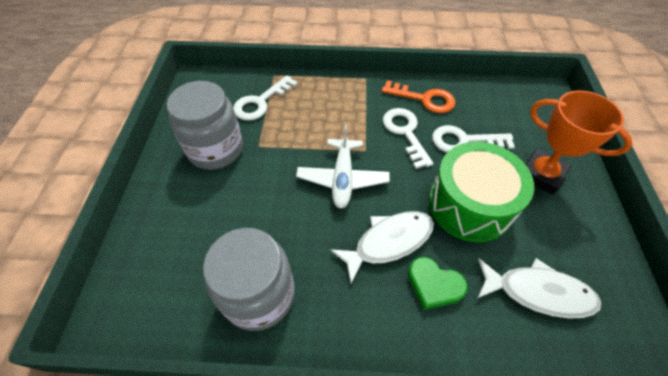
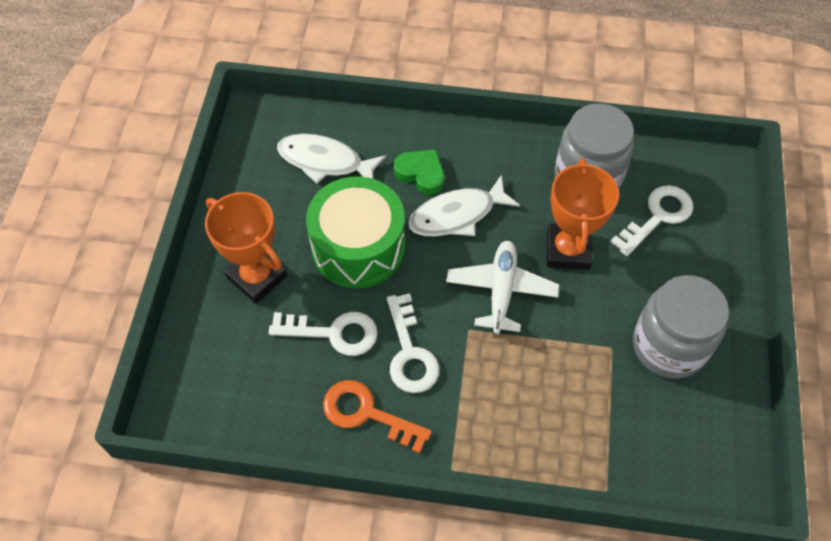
camera: 175 degrees left, 5 degrees up
(261, 102) = (620, 428): white key -> white key (657, 217)
(285, 216) = (568, 250): none -> orange trophy

